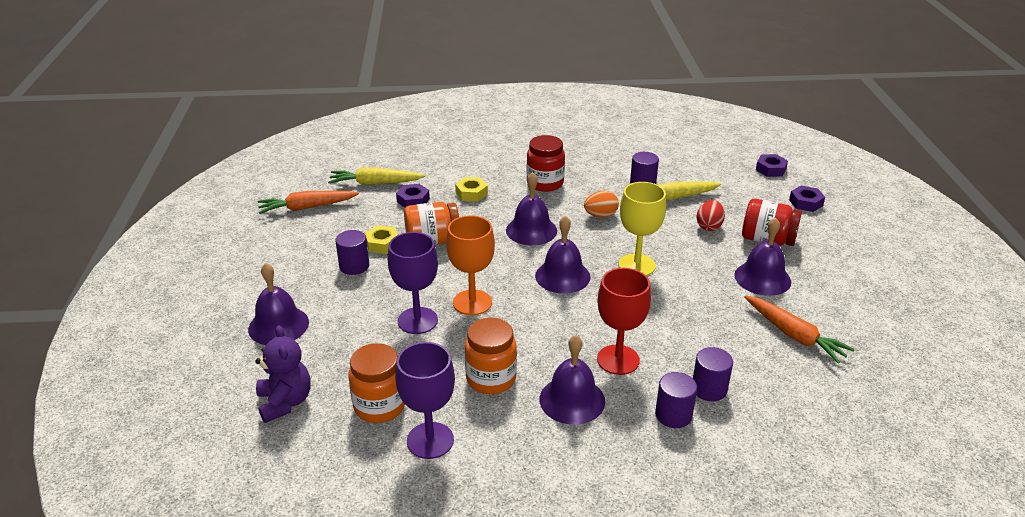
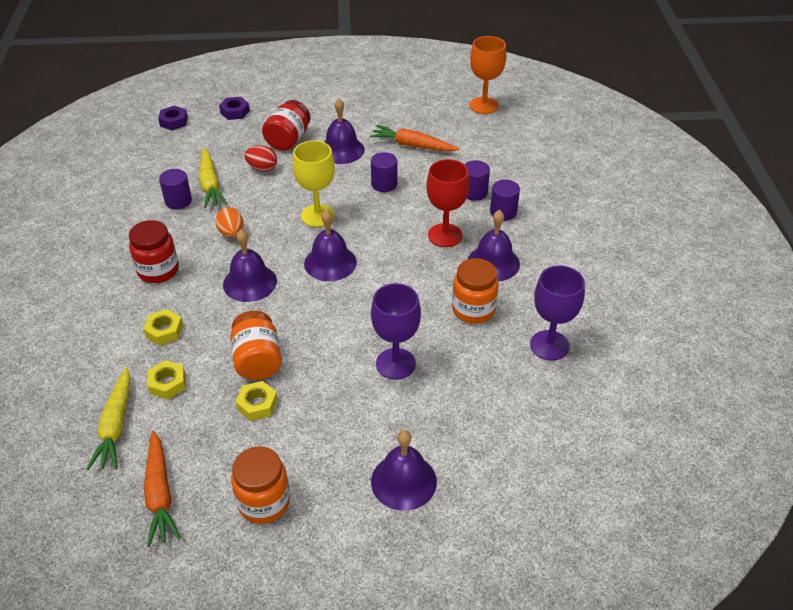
camera: 90 degrees left, 10 degrees up
(285, 402) = (518, 454): purple teddy bear -> none
(354, 266) = (299, 426): purple cylinder -> purple cylinder (384, 184)
(379, 406) = (514, 382): orange jar -> orange jar (264, 502)
(413, 200) = (167, 383): purple nut -> yellow nut
(472, 302) = (368, 324): orange goblet -> orange goblet (484, 105)
(794, 335) = (412, 145): orange carrot -> orange carrot turned 120 degrees counterclockwise

